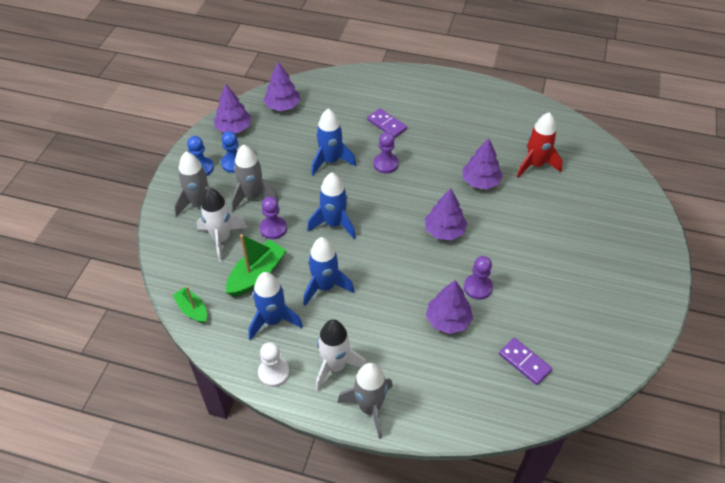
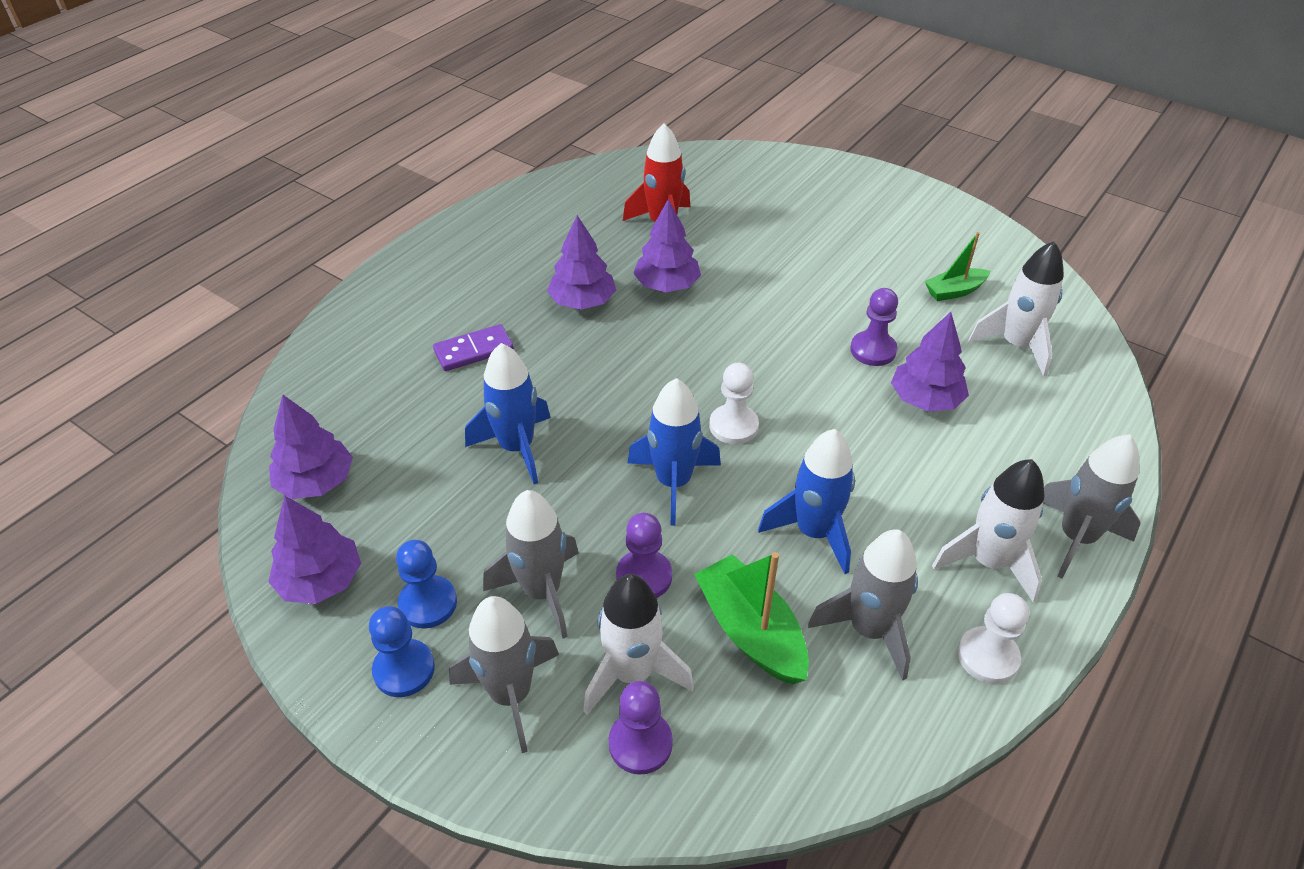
camera: 70 degrees left, 5 degrees down
(192, 310) = (805, 769): green boat -> green boat (954, 291)
(273, 320) = (869, 630): blue rocket -> grey rocket
(383, 238) = (733, 426): none -> white pawn
(385, 164) = (567, 378): purple pawn -> purple pawn (640, 743)
(444, 231) = (749, 352): purple tree -> purple tree (582, 301)
(524, 362) = (1016, 345): purple domino -> white rocket

